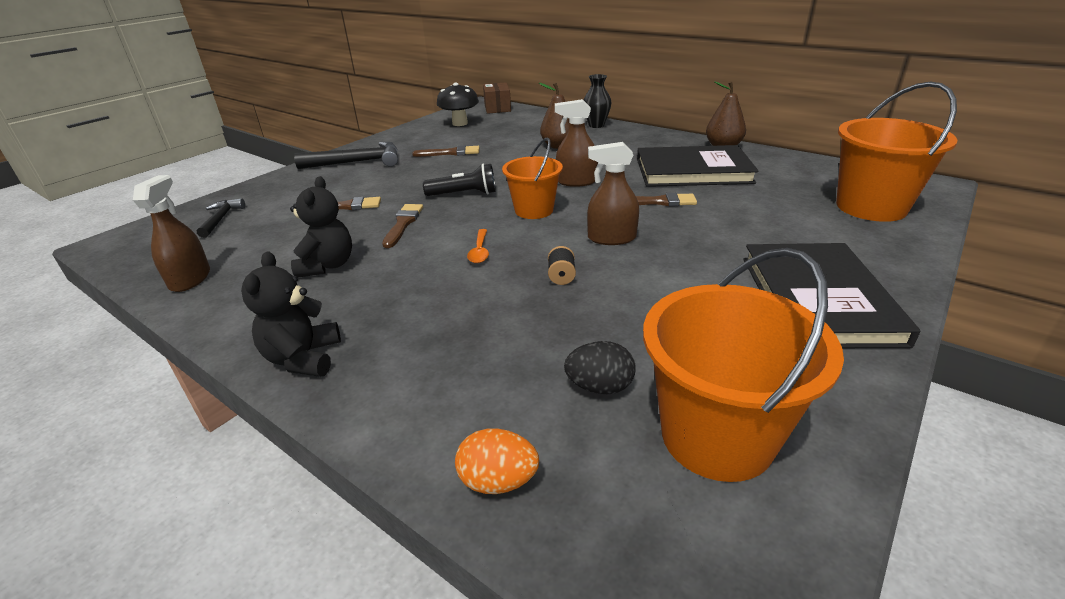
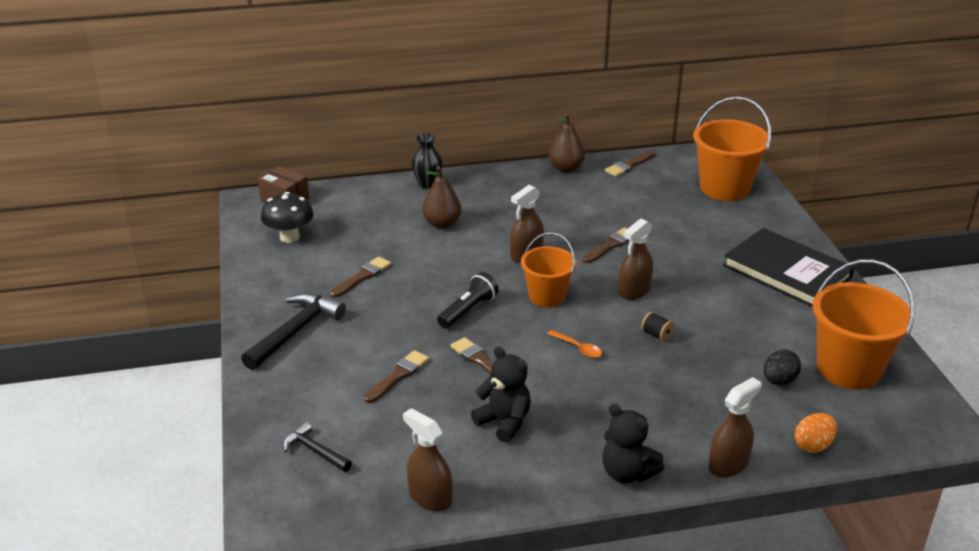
camera: 50 degrees left, 0 degrees up
(382, 421) = (728, 464): none -> brown spray bottle
(693, 171) = (585, 204): black book -> none
(790, 162) = (629, 165): none -> brown brush

